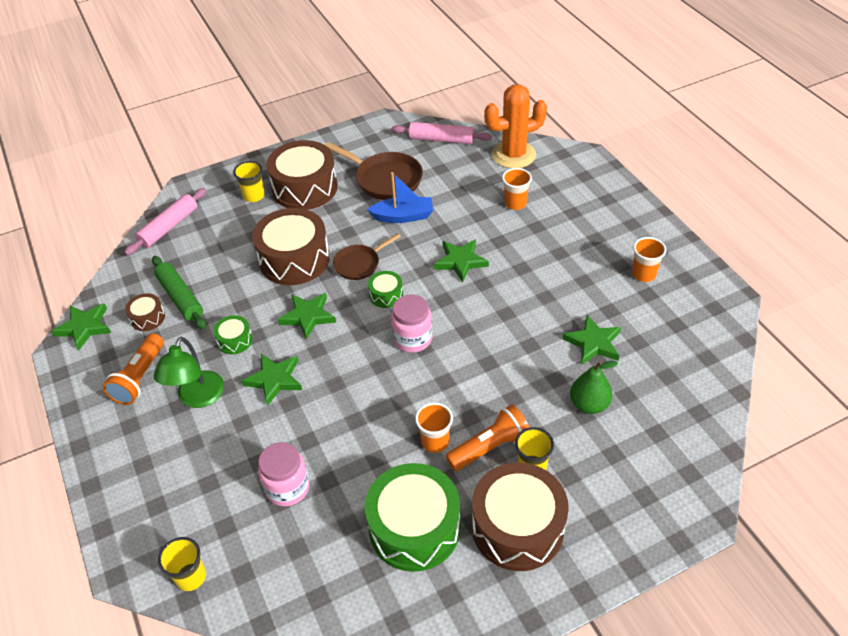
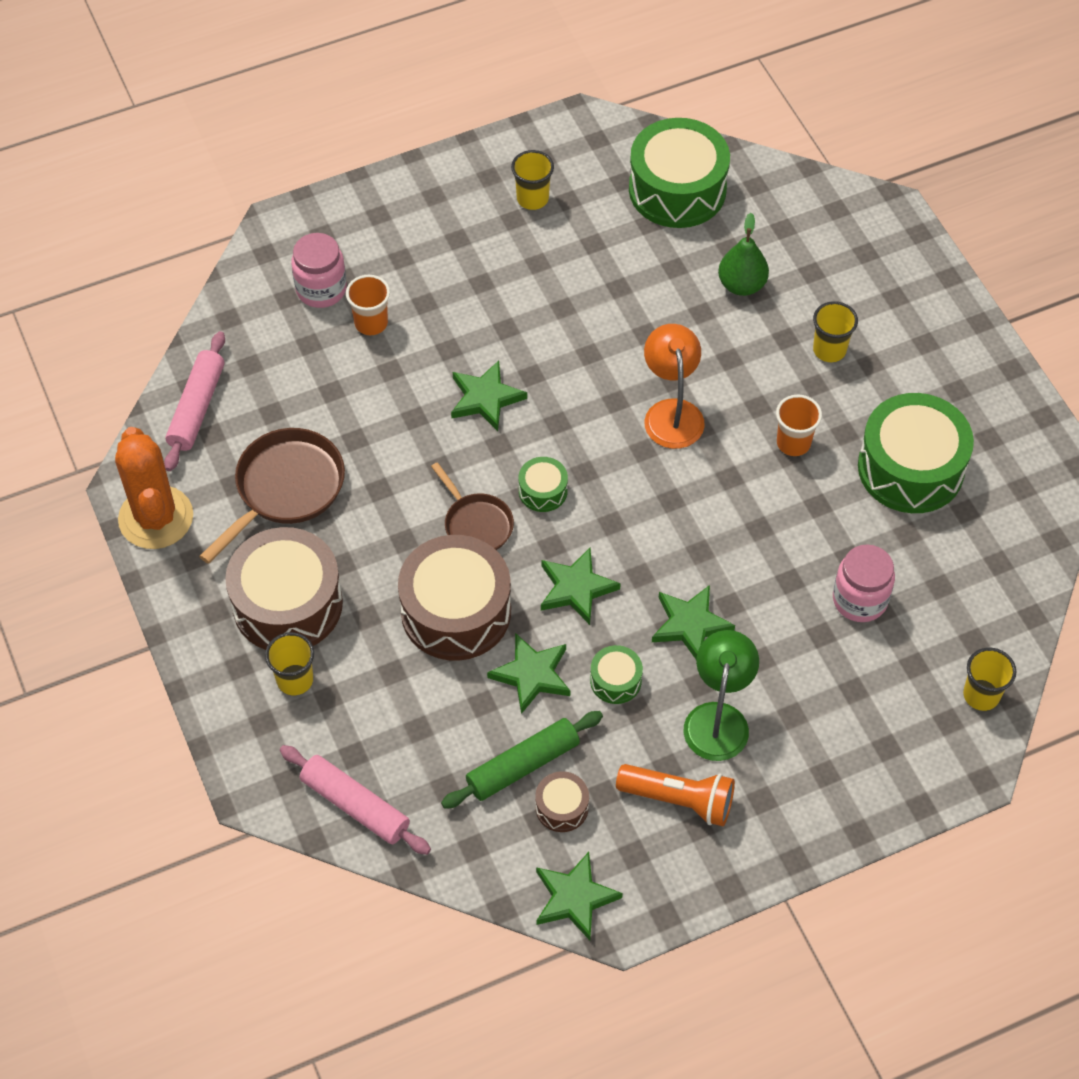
camera: 90 degrees left, 10 degrees up
(197, 398) = (718, 718): green lamp -> green lamp turned 90 degrees counterclockwise
(403, 216) = (378, 466): blue boat -> none
(412, 339) = (627, 461): pink jar -> pink jar (321, 289)
(458, 363) = (672, 412): none -> orange lamp
(489, 447) = (801, 388): orange flashlight -> none
(513, 155) = (256, 314): orange cactus -> orange cactus (156, 518)
(517, 527) = (907, 371): brown drum -> none
(593, 343) = (646, 267): green star -> green star (531, 675)
(643, 274) = (532, 198): orange cup -> yellow cup
(678, 359) = (677, 189): none -> green drum

